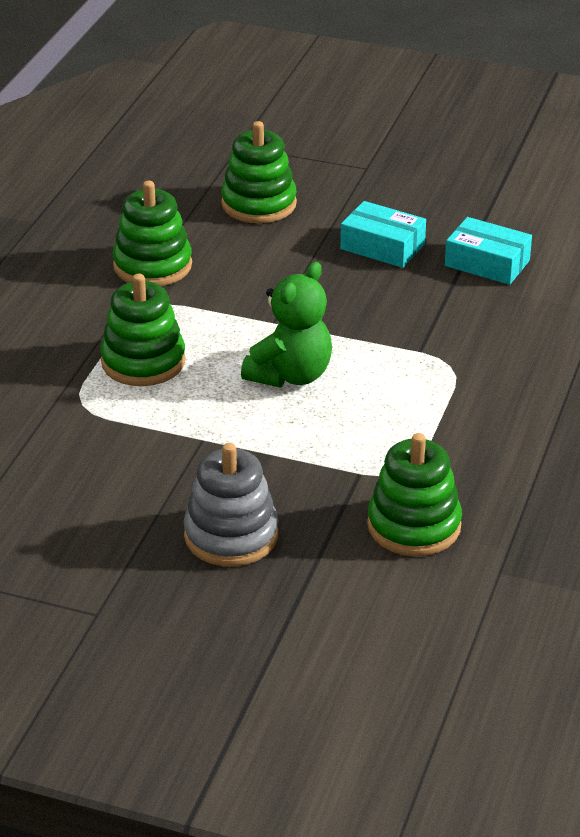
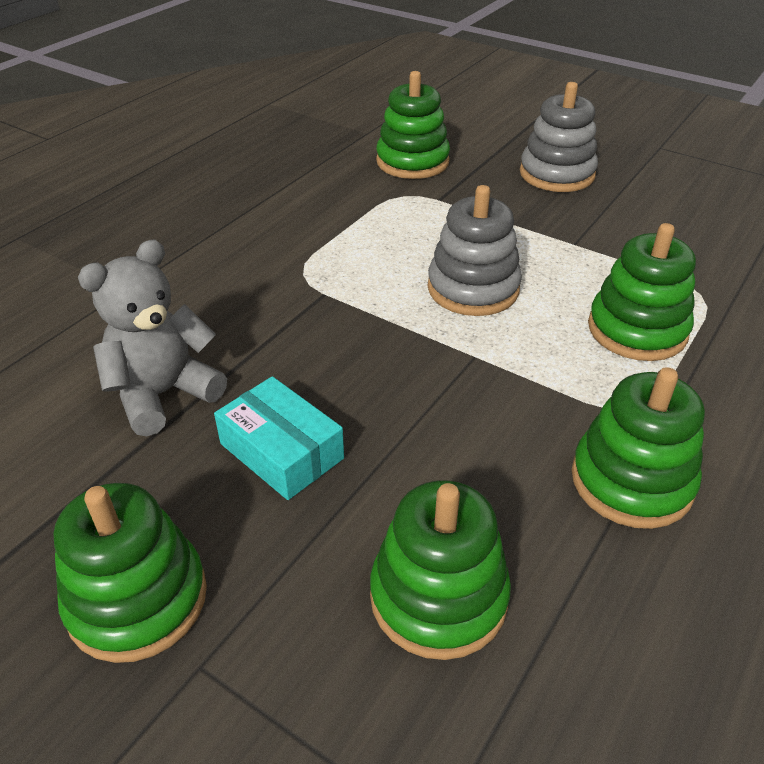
camera: 165 degrees left, 5 degrees up
(290, 375) = (473, 288): green teddy bear -> grey stacking toy
(415, 181) = (137, 599): none -> green stacking toy
(487, 263) = (163, 394): turquoise box -> grey teddy bear

